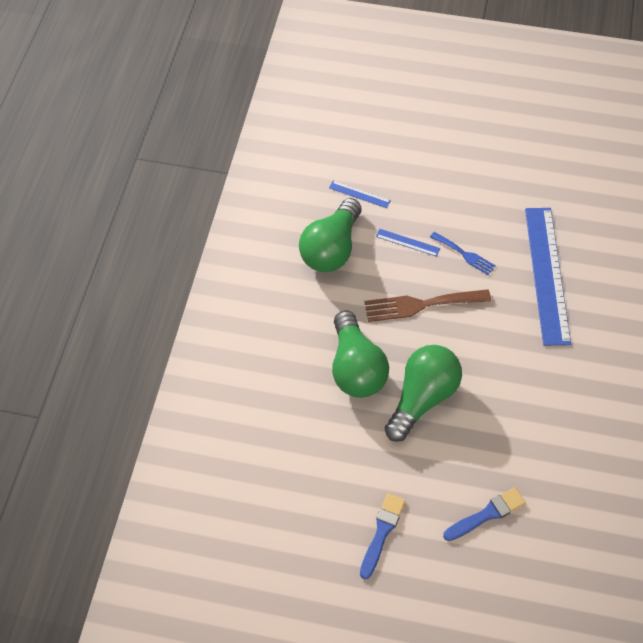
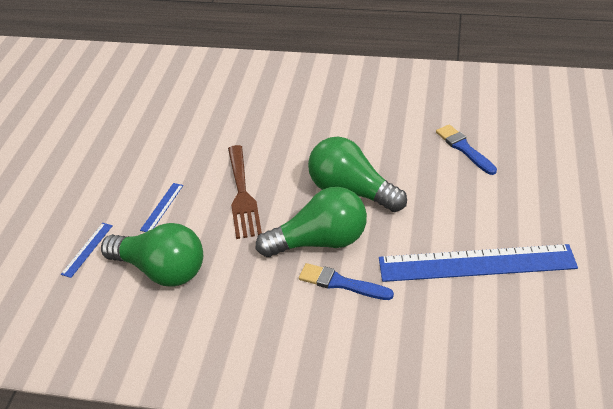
camera: 90 degrees left, 15 degrees down
(382, 532) = (501, 215): blue brush -> blue brush (341, 283)
(465, 254) = (183, 166): blue fork -> none
(547, 274) = (213, 114): blue ruler -> blue ruler (476, 263)

